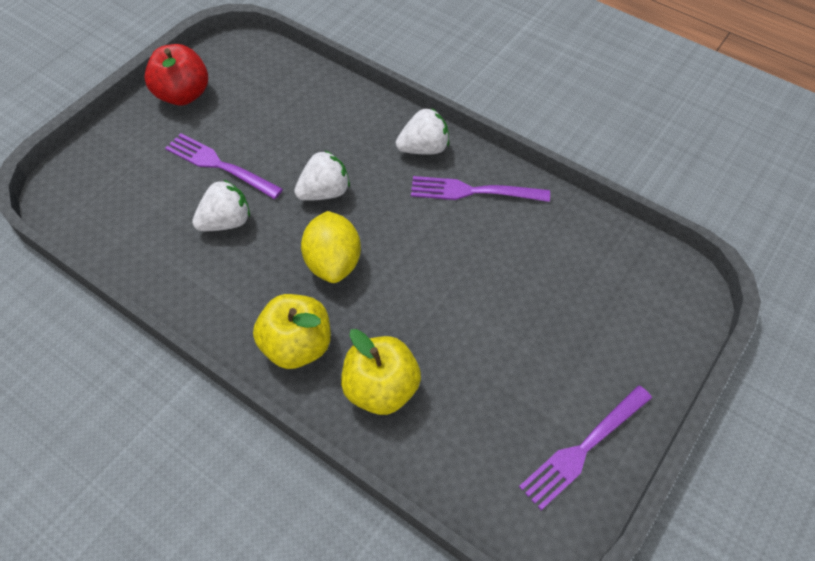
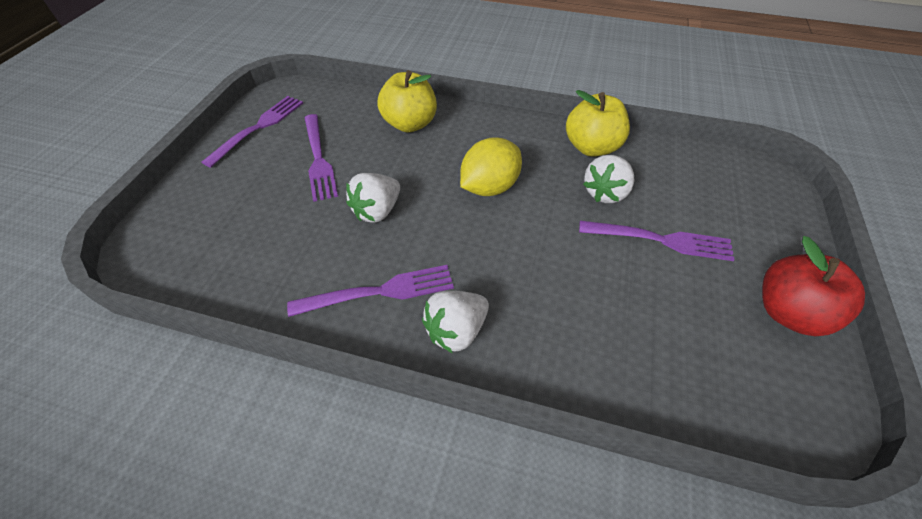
camera: 160 degrees right, 5 degrees down
(297, 345) = (482, 131): yellow apple -> yellow apple (591, 147)
(324, 192) = (537, 244): white strawberry -> white strawberry (377, 211)
(333, 262) = (489, 187): yellow lemon -> yellow lemon turned 75 degrees clockwise
(508, 362) = (318, 159): none -> purple fork

